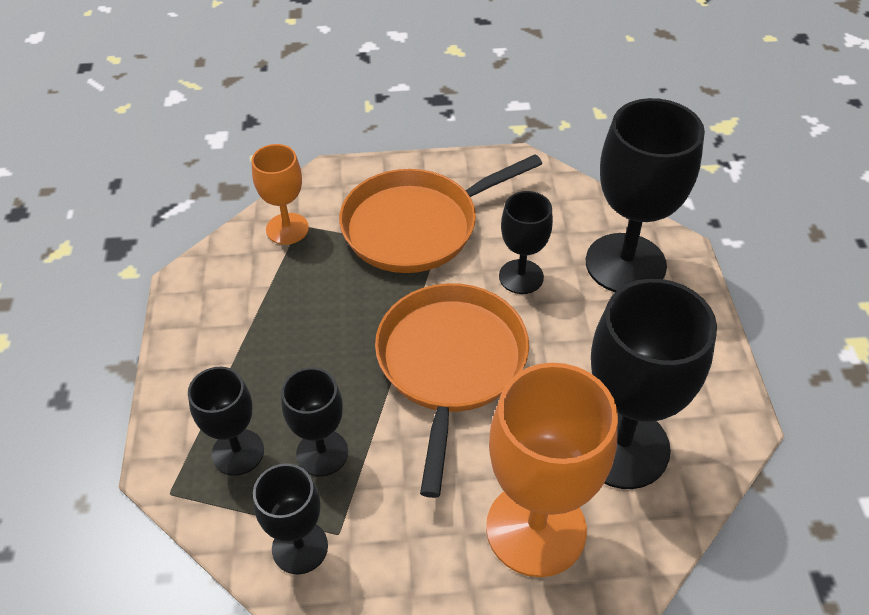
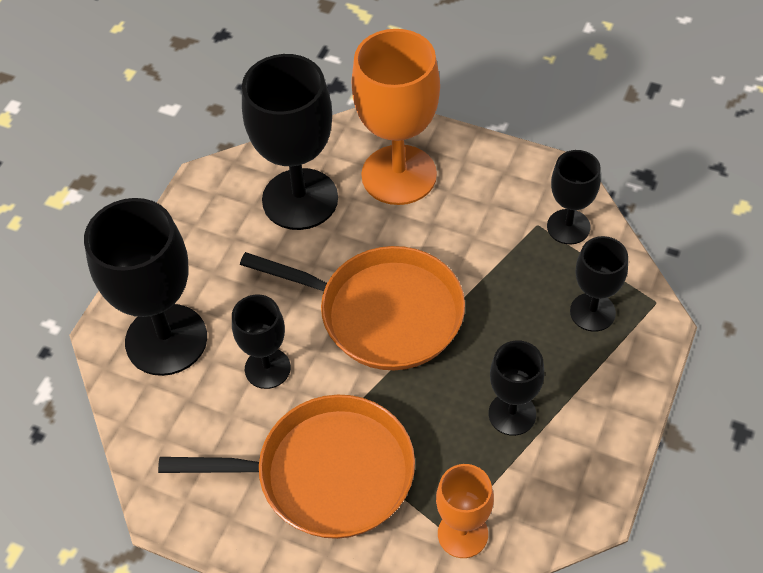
camera: 150 degrees left, 5 degrees up
(322, 453) = (525, 284): black goblet -> black goblet (512, 414)
(450, 364) = (384, 313): orange pan -> orange pan turned 105 degrees counterclockwise

